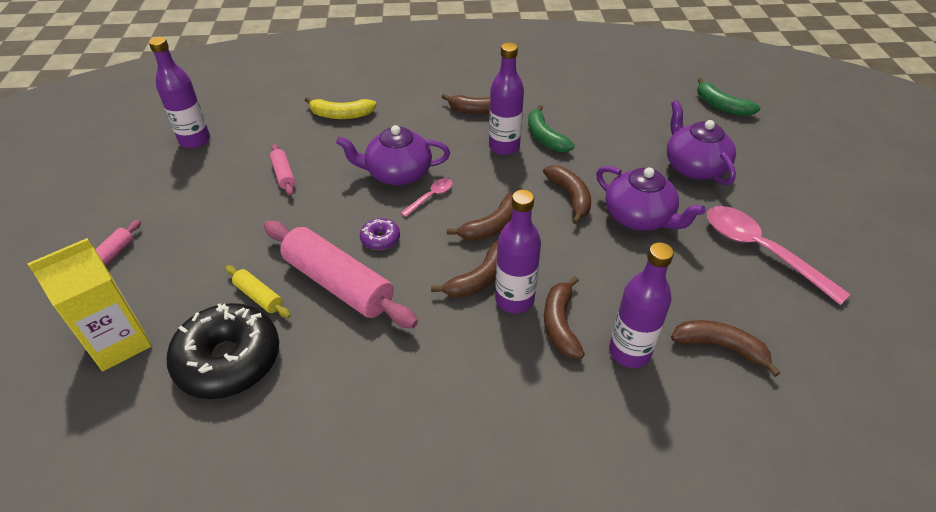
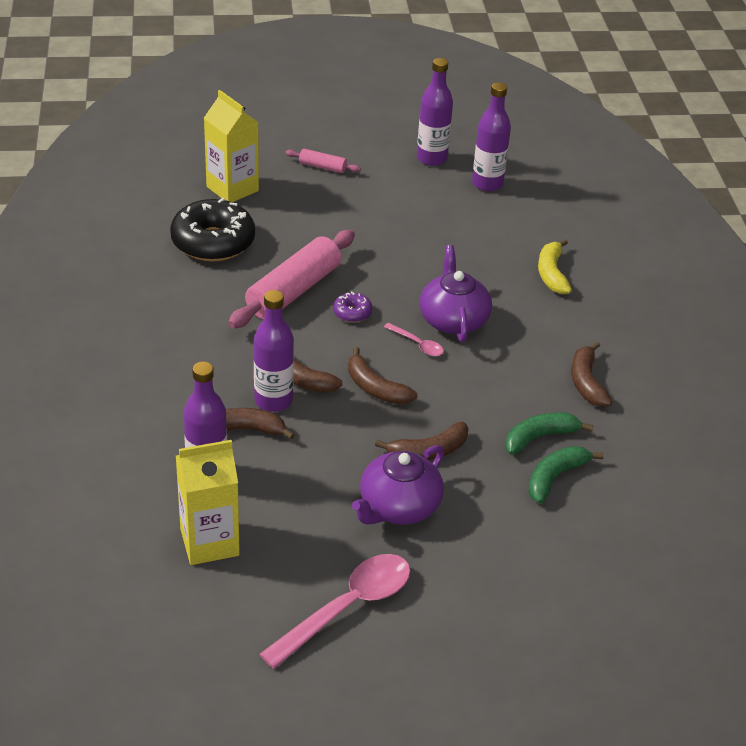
camera: 85 degrees right, 5 degrees down
(259, 296) = (279, 249): yellow rolling pin -> none
(283, 174) = (441, 244): pink rolling pin -> none
(504, 147) = (514, 401): purple bottle -> purple bottle (431, 158)
(694, 167) = (501, 574): purple teapot -> none
(720, 347) = (209, 542): brown banana -> yellow carton
(721, 106) = (654, 633): green banana -> green banana (555, 477)

